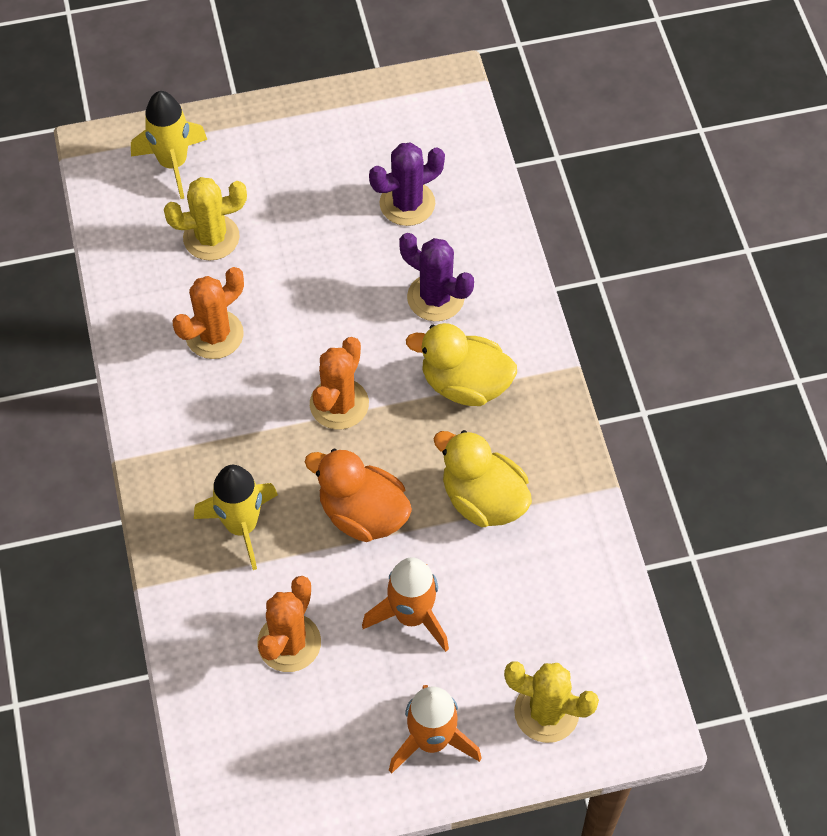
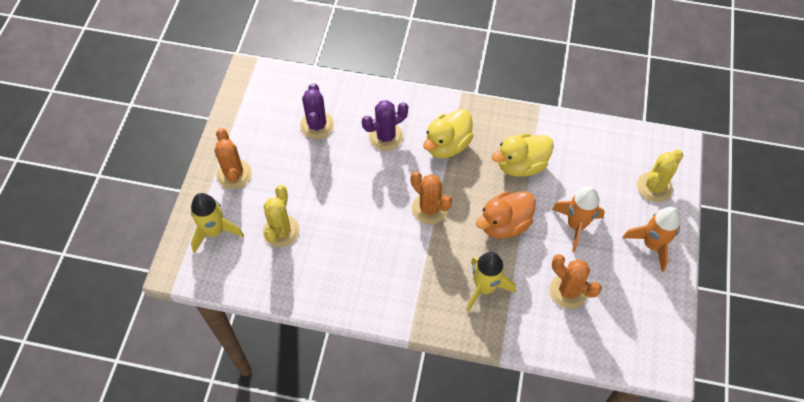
camera: 65 degrees left, 0 degrees up
(214, 335) = (350, 254): orange cactus -> orange cactus (234, 174)

